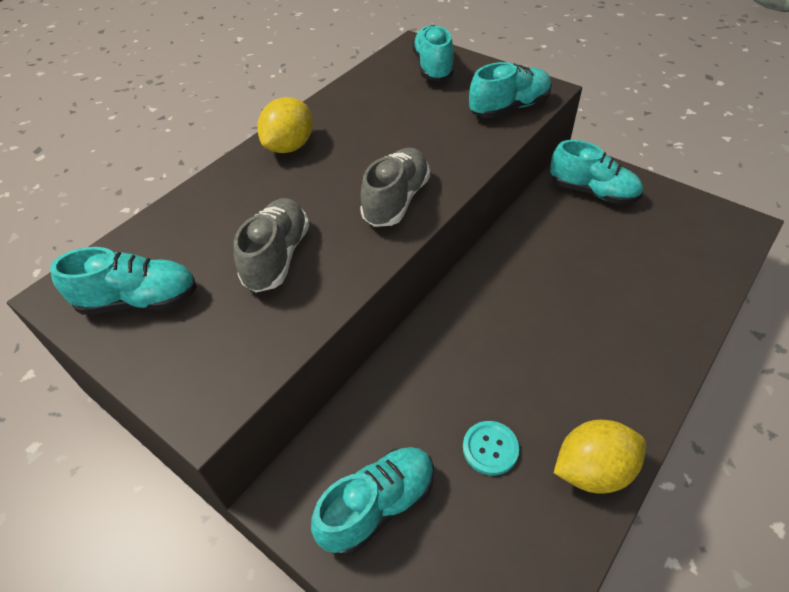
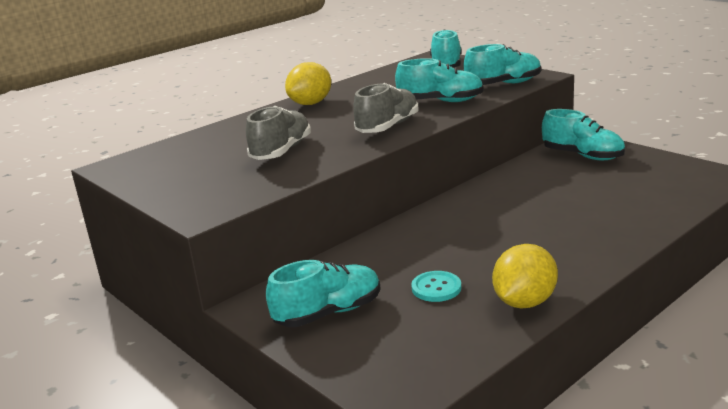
camera: 10 degrees right, 25 degrees down
(139, 300) = (169, 169): turquoise shoe -> turquoise shoe (441, 102)
(592, 470) = (524, 302): yellow lemon -> yellow lemon turned 45 degrees counterclockwise

